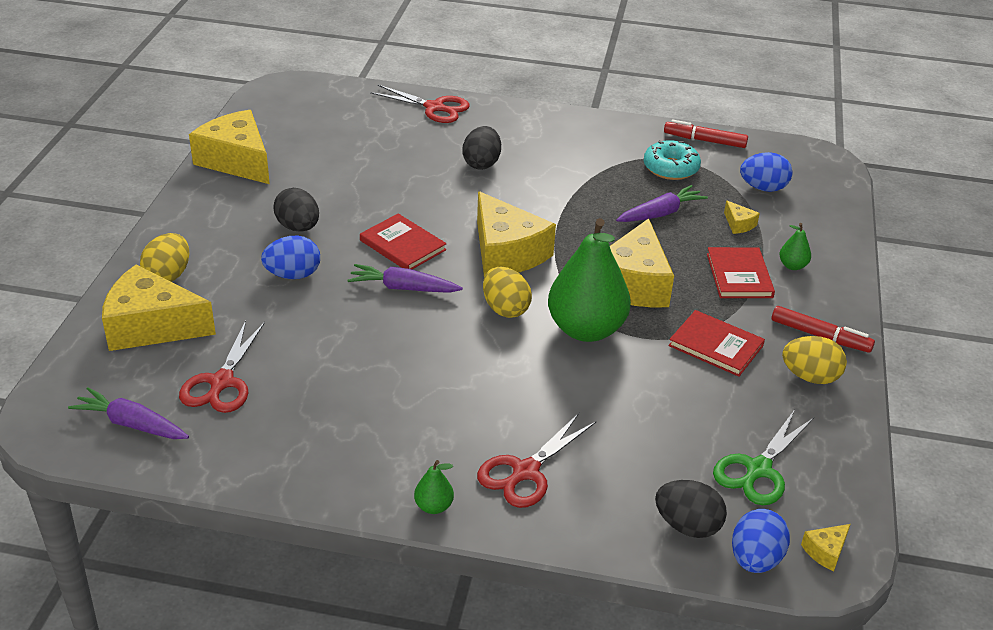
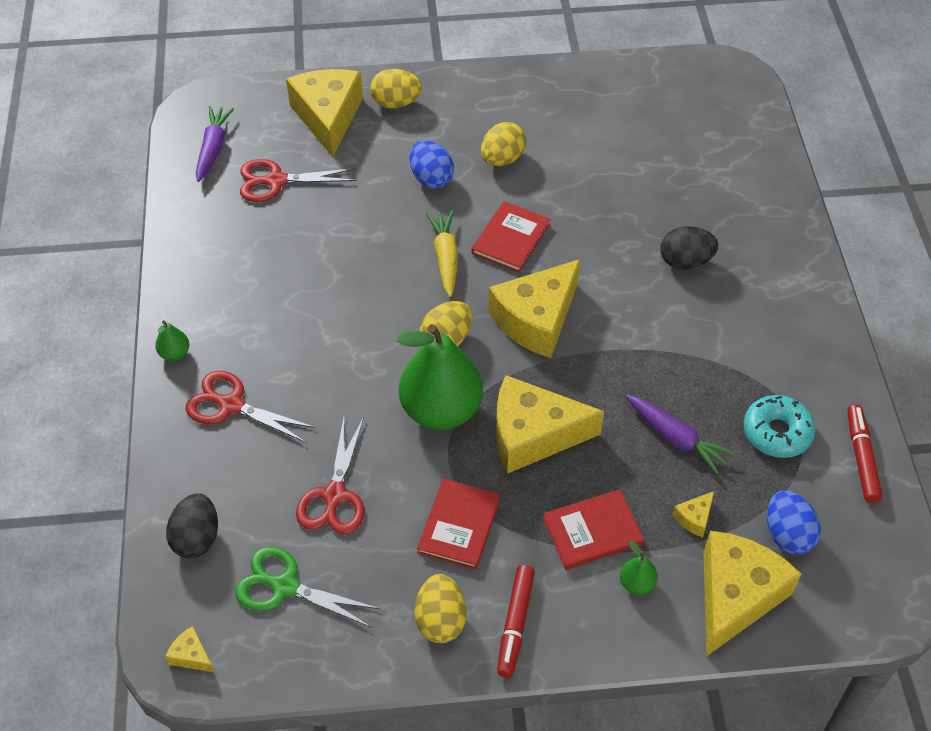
camera: 75 degrees right, 15 degrees up
(237, 161) = (584, 85): yellow cheese -> yellow cheese (735, 596)
(298, 227) = (502, 159): black egg -> yellow egg
(403, 288) = (445, 257): purple carrot -> yellow carrot
(434, 107) = (771, 195): red scissors -> red scissors (335, 495)
(755, 559) = (168, 597): blue egg -> none

